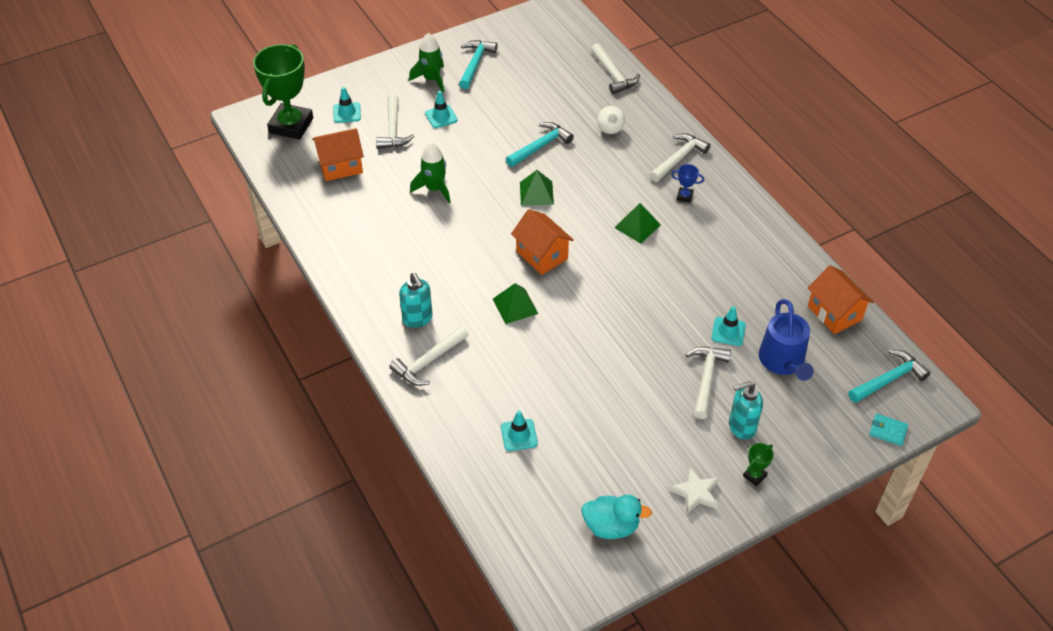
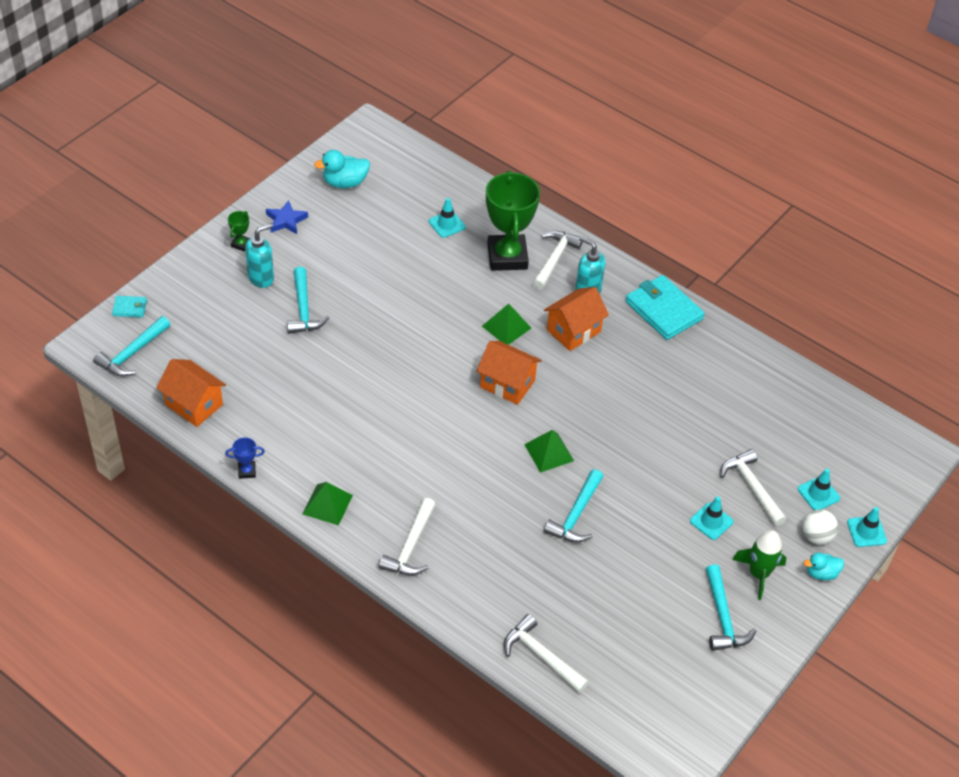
camera: 155 degrees right, 0 degrees up
(291, 125) = (863, 458): green trophy -> green trophy (507, 257)
(341, 166) = (772, 423): orange house -> orange house (573, 331)
(358, 281) = (663, 310): none -> turquoise wallet
(387, 69) = (821, 573): none -> turquoise duck
(434, 189) = (657, 426): green rocket -> none
(610, 130) = (507, 563): white ball -> white ball (816, 536)
(637, 226) = (424, 444): green pyramid -> green pyramid (327, 504)
(684, 196) = (386, 496): blue trophy -> blue trophy (247, 471)
(696, 493) = (286, 220): white star -> blue star
(706, 379) = (304, 309): white hammer -> turquoise hammer
(728, 331) = (295, 357): turquoise traffic cone -> turquoise traffic cone (866, 532)
(783, 361) = (236, 343): blue watering can -> none

